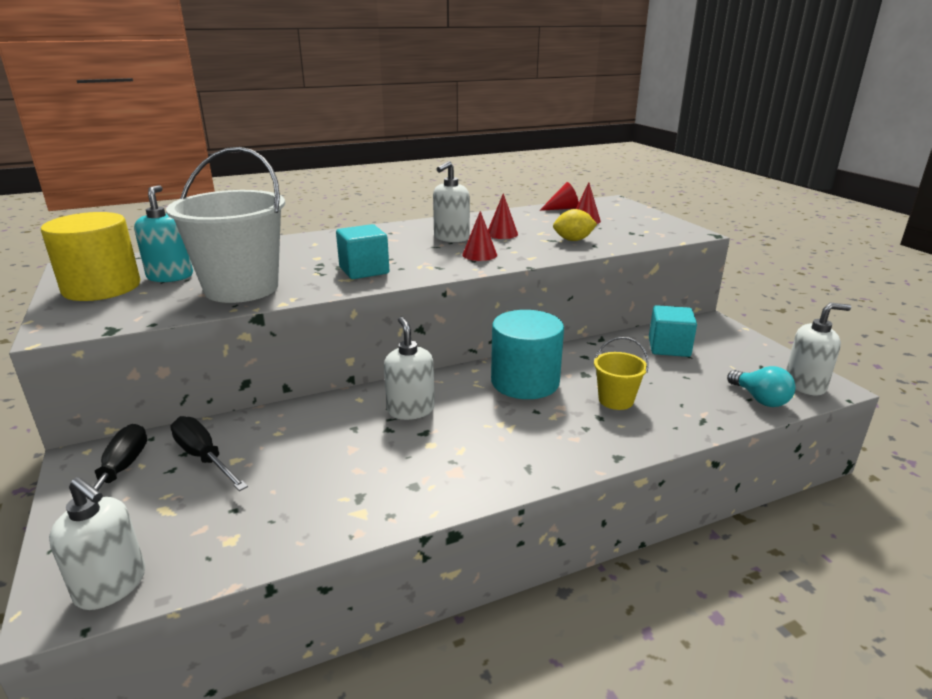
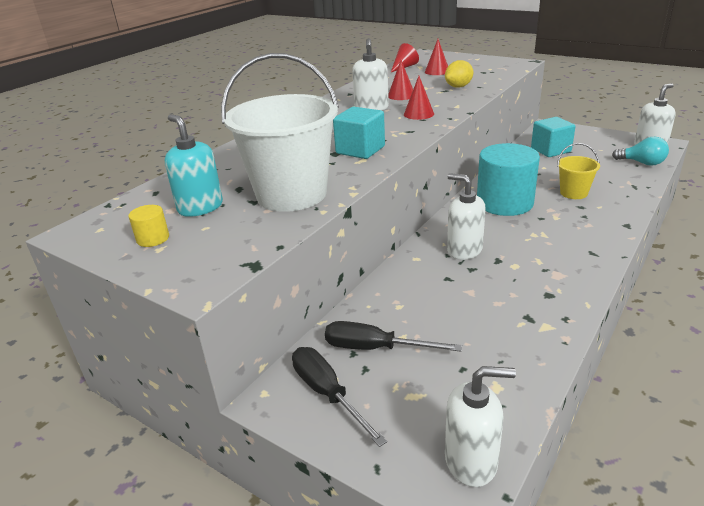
camera: 30 degrees left, 5 degrees up
(102, 287) = (153, 238): yellow cylinder -> yellow cylinder, size x0.41

